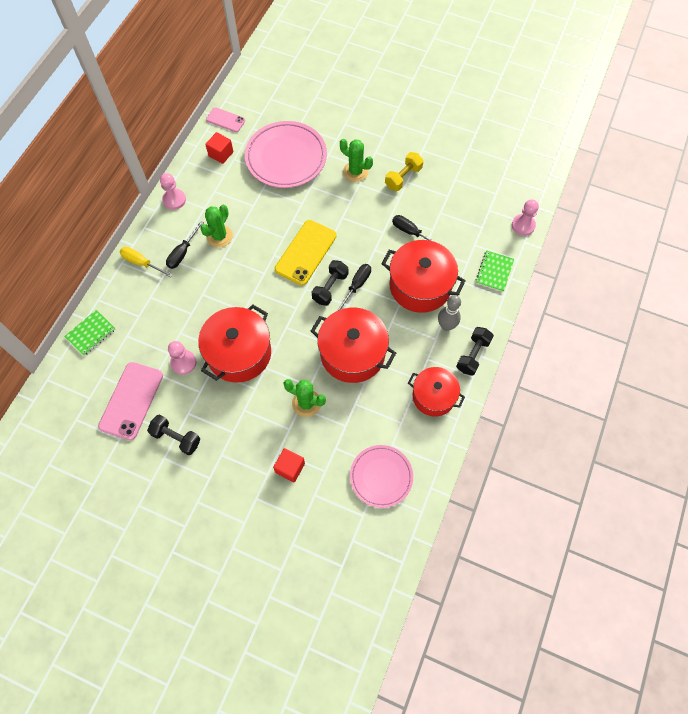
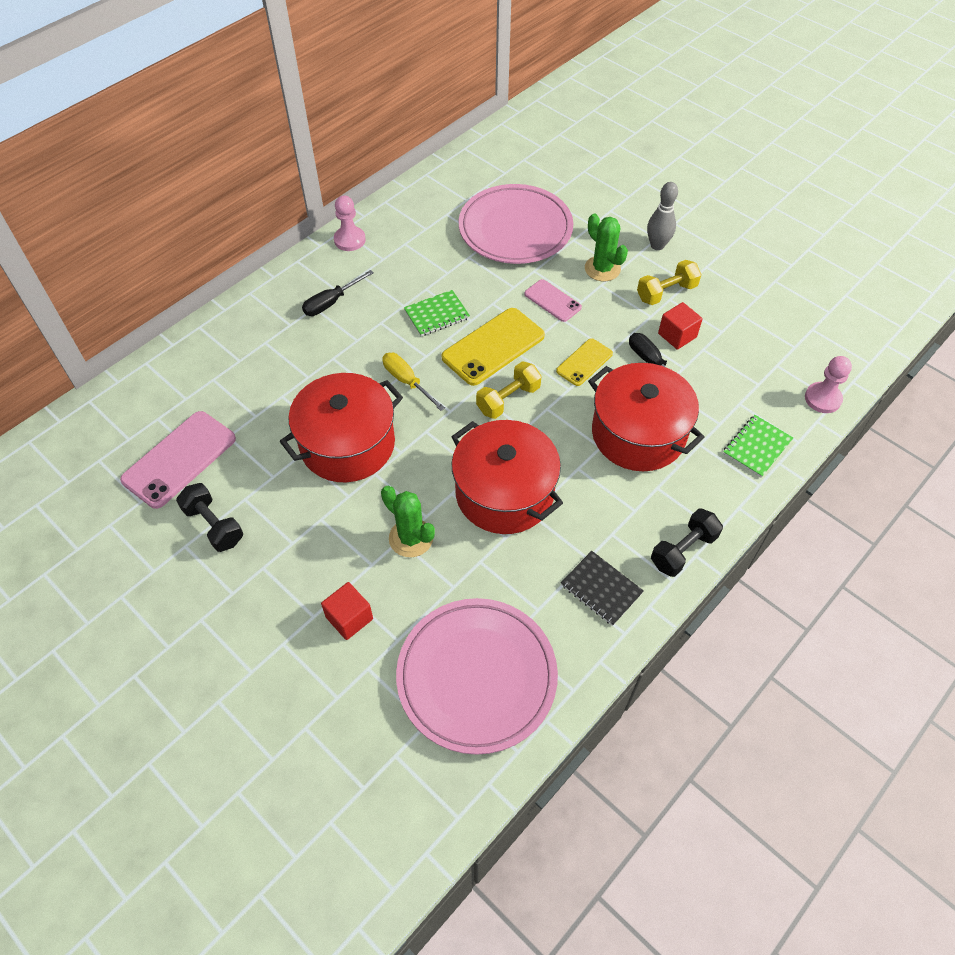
camera: 20 degrees right, 10 degrees down
(91, 333) = (170, 363): green notebook -> green notebook (437, 314)
(141, 263) = (274, 300): yellow screwdriver -> yellow screwdriver (407, 381)
(183, 362) = (269, 433): pink pawn -> none
(219, 236) = (387, 296): green cactus -> none
(221, 154) = (432, 204): red cube -> red cube (677, 335)
(225, 120) = (456, 169): pink phone -> pink phone (552, 301)
(330, 288) = (508, 399): black dumbbell -> yellow dumbbell
(356, 286) = (546, 408): black screwdriver -> none
(369, 245) = (584, 362): none -> yellow phone
(381, 477) = (476, 677): pink plate -> pink plate, size x1.58
(433, 396) = (601, 589): red pot -> black notebook
(446, 326) = (657, 498): grey bowling pin -> grey bowling pin (657, 245)

